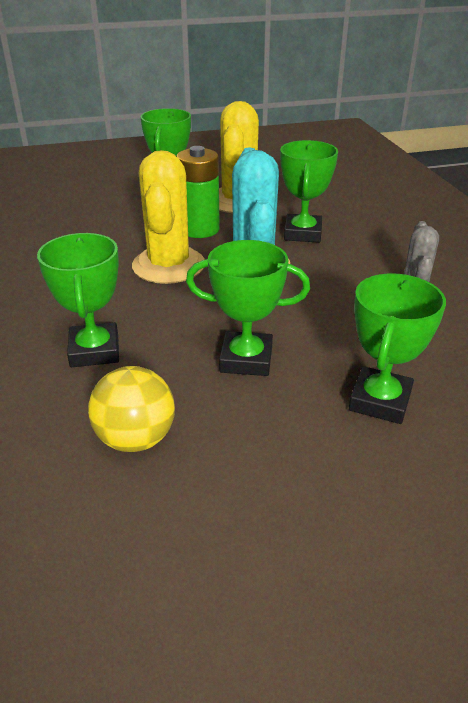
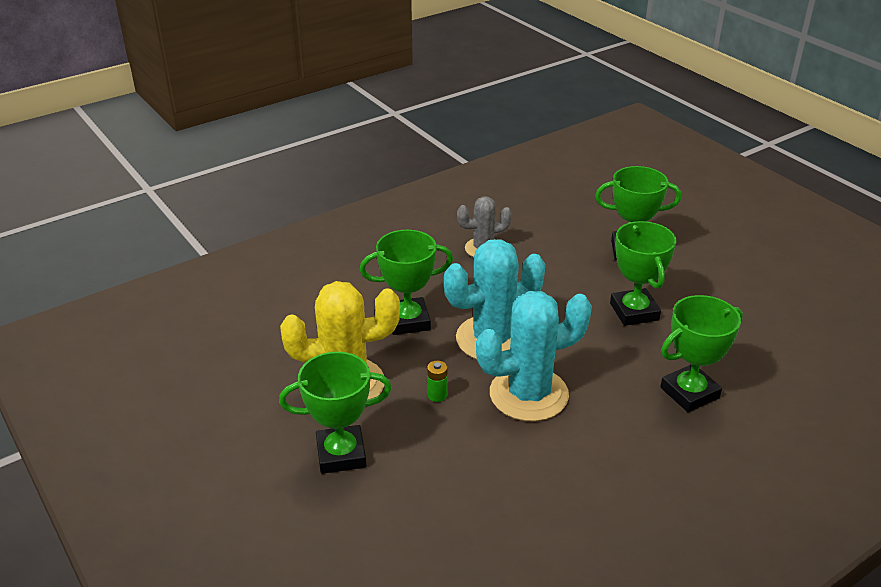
camera: 110 degrees left, 0 degrees up
(136, 439) = (752, 338): yellow ball -> none
(168, 265) = (528, 394): yellow cactus -> turquoise cactus
(200, 229) = (437, 395): green battery -> green battery, size x0.42

